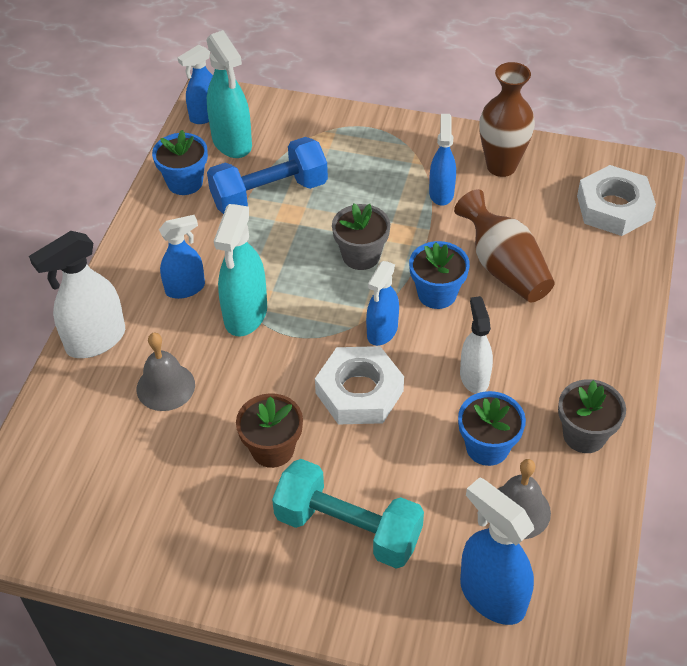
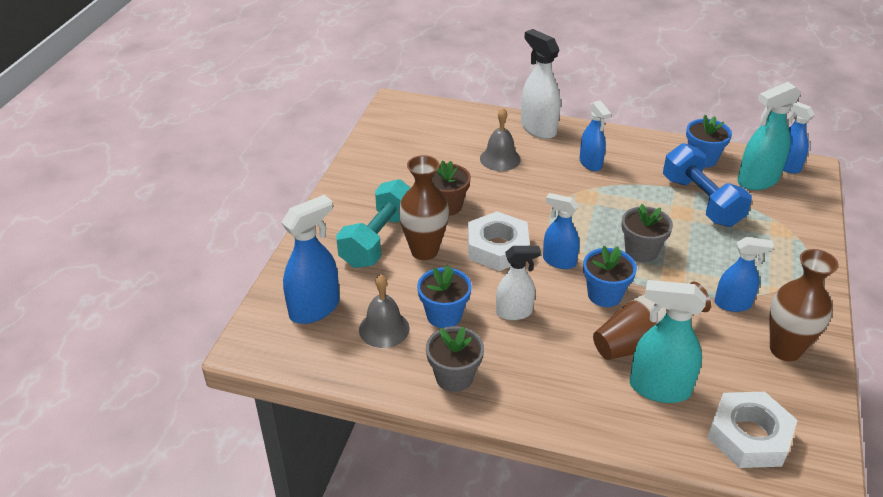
camera: 90 degrees right, 10 degrees down
(245, 314) = (568, 191): turquoise spray bottle -> turquoise spray bottle (659, 388)
(369, 472) = (424, 251): none -> brown vase

